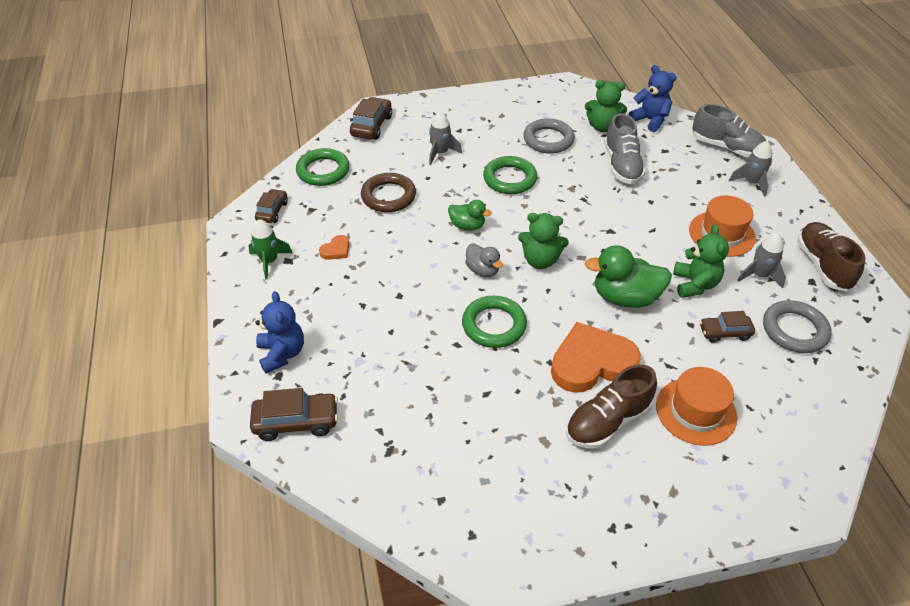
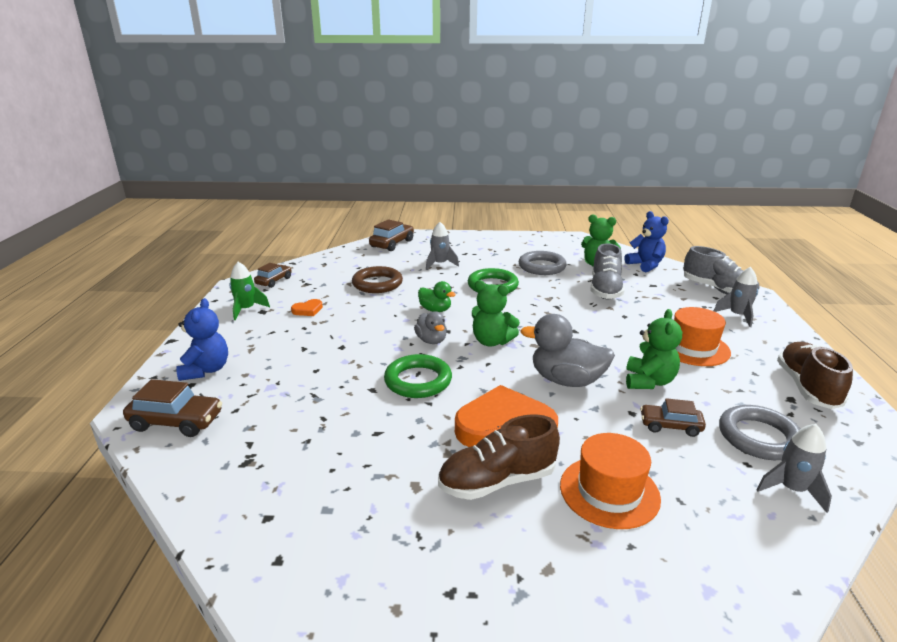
camera: 15 degrees right, 20 degrees down
(323, 171) = (333, 263): green ring -> none
(625, 297) = (566, 380): green duck -> grey duck
(759, 275) = (727, 385): grey rocket -> grey rocket (792, 489)

